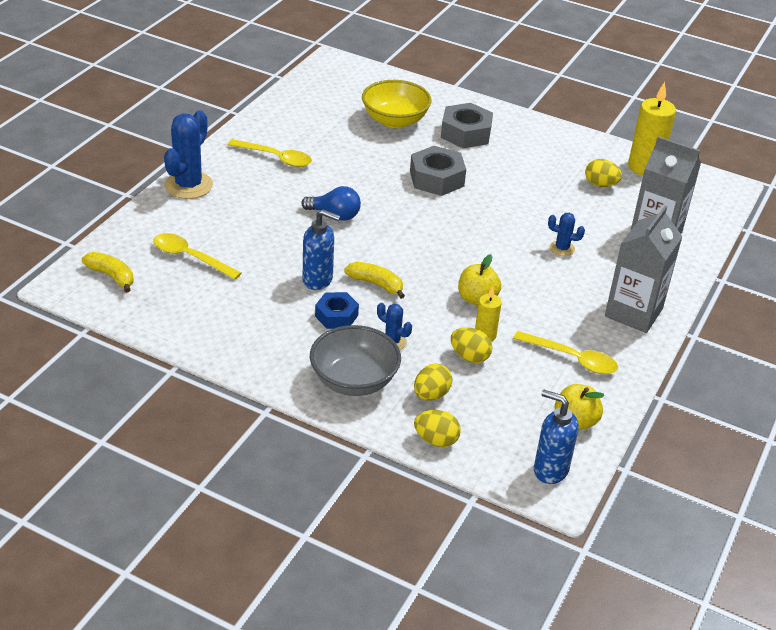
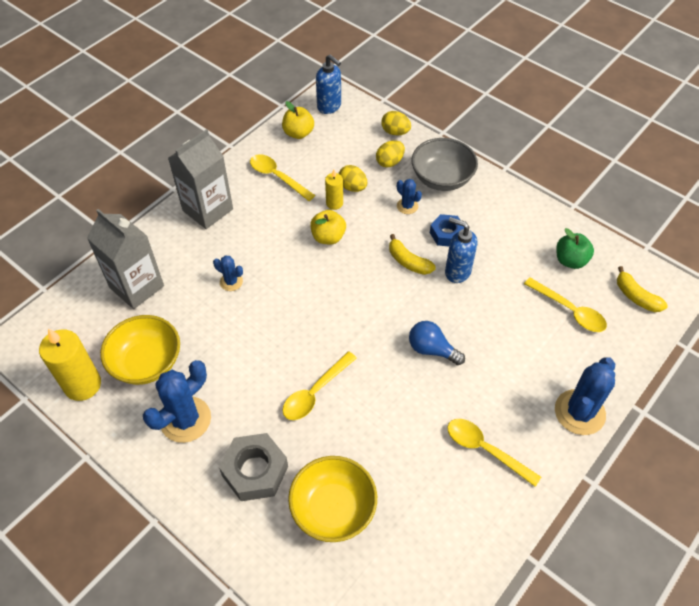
camera: 165 degrees left, 15 degrees up
(184, 303) = (570, 260): none -> green apple
(436, 178) = (315, 392): grey nut -> yellow spoon
(540, 155) = (185, 419): none -> blue cactus
(600, 184) = (146, 362): yellow egg -> yellow bowl

